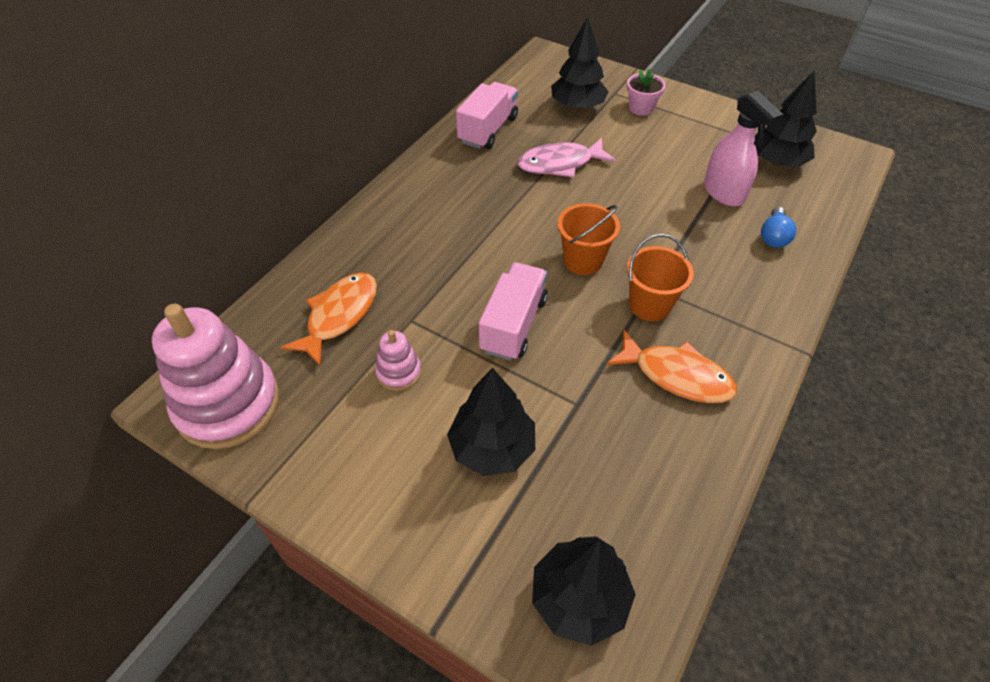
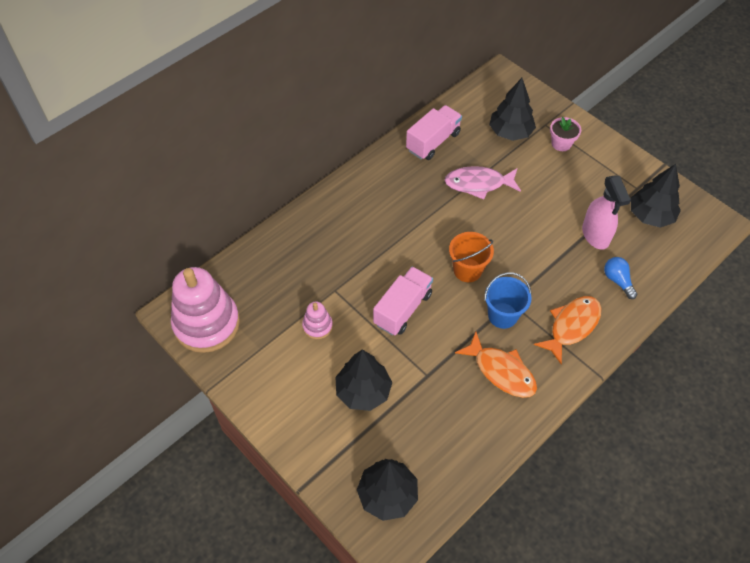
camera: 15 degrees right, 5 degrees up
(339, 316) = (288, 276): orange fish -> orange fish (571, 326)
(649, 305) = (502, 315): orange bucket -> blue bucket
(773, 236) = (617, 280): blue light bulb -> blue light bulb turned 120 degrees clockwise

